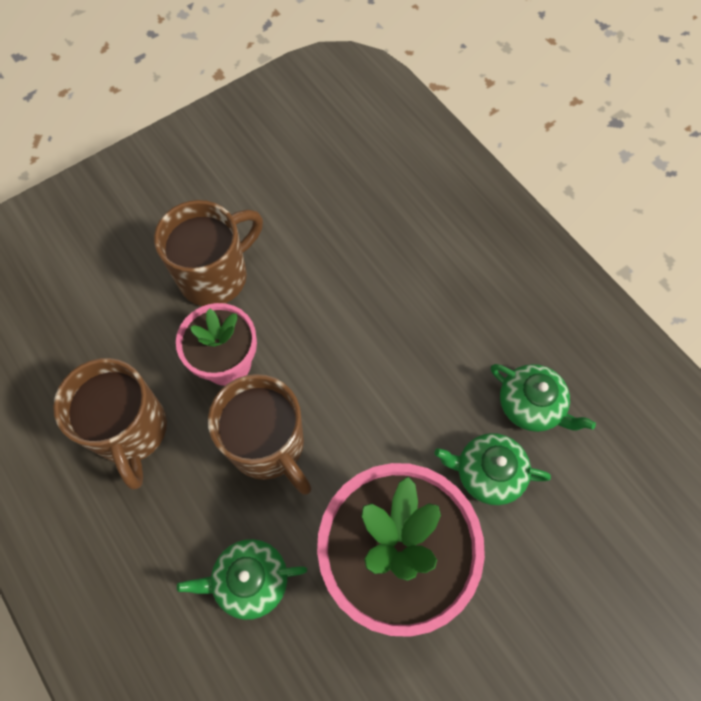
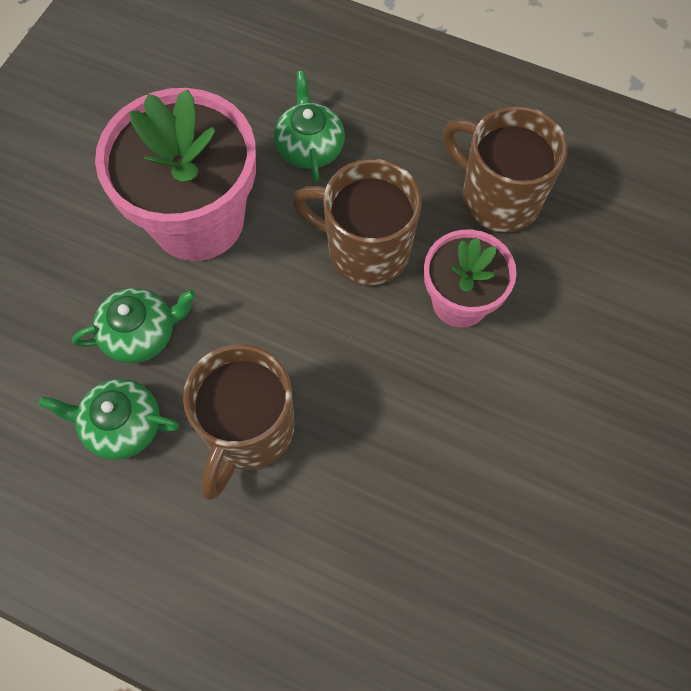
camera: 150 degrees right, 0 degrees up
(215, 276) = (543, 384): brown mug -> brown mug (248, 431)
(250, 580) = (309, 147): green teapot -> green teapot turned 60 degrees counterclockwise

